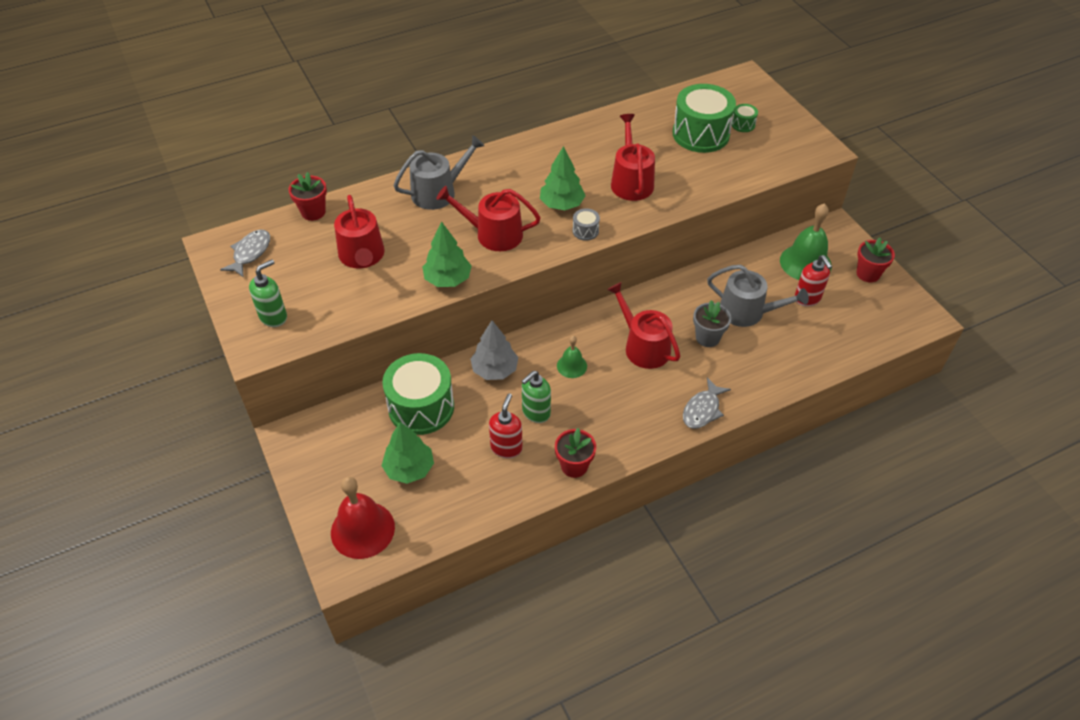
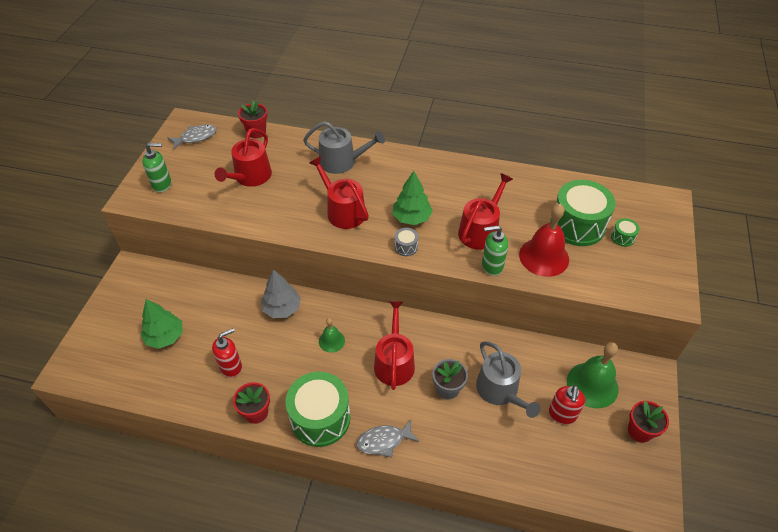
camera: 40 degrees right, 0 degrees up
(362, 529) = (101, 355): red bell -> red bell (544, 257)
(421, 407) = (214, 302): green drum -> green drum (320, 418)
(447, 279) = (280, 224): green tree -> none
(536, 412) = (274, 356): green soap dispenser -> green soap dispenser (491, 266)

